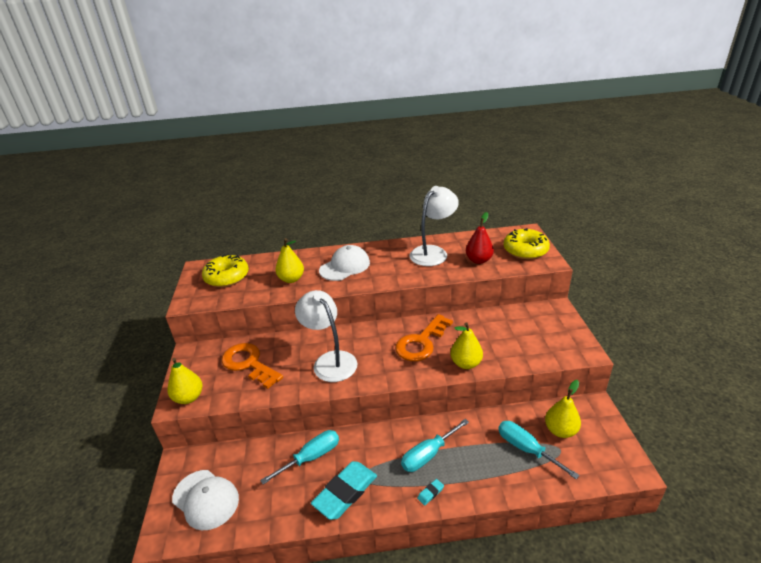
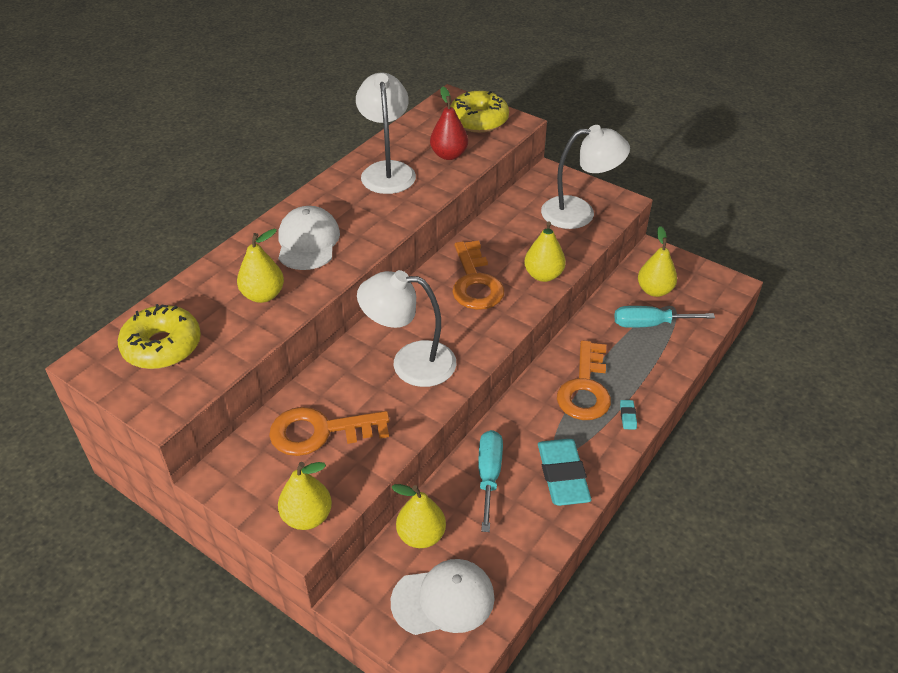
camera: 50 degrees left, 10 degrees up
(242, 458) = (421, 535): none -> yellow pear
(428, 454) = (585, 388): turquoise screwdriver -> orange key
(543, 342) = (579, 212): none -> white lamp

